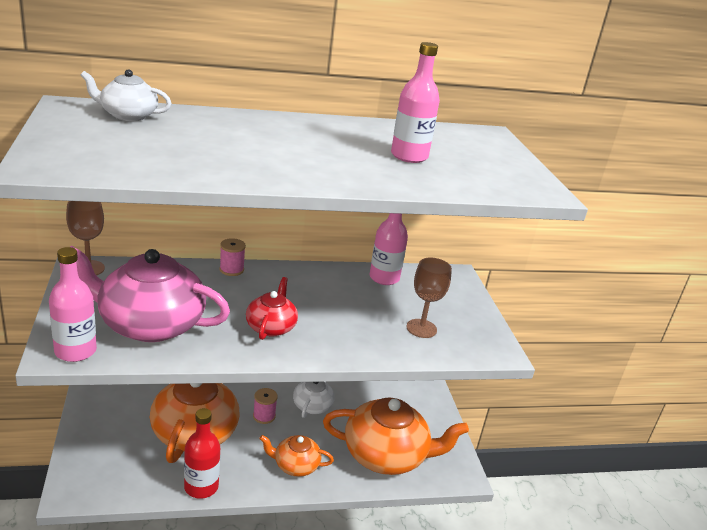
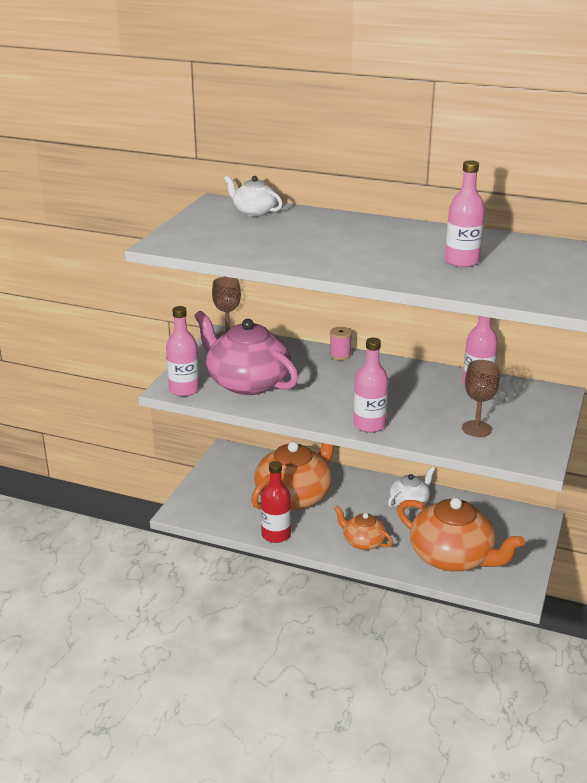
camera: 35 degrees right, 0 degrees up
(264, 416) = (359, 499): pink spool -> none
(271, 327) = (340, 402): red teapot -> none
(320, 349) = (369, 425): none -> pink bottle

